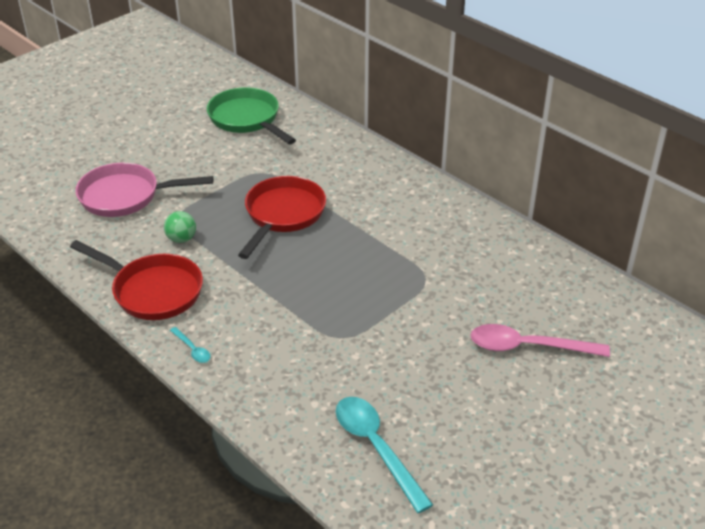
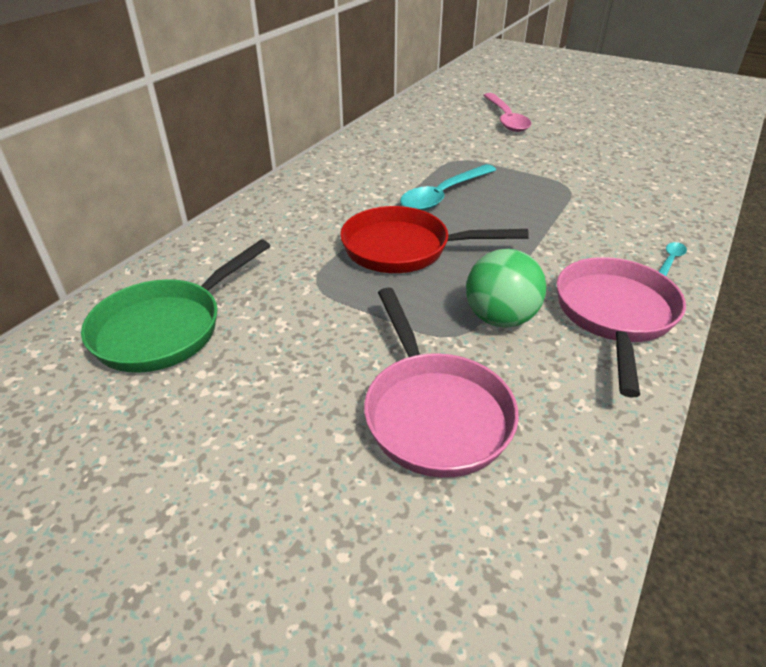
camera: 105 degrees left, 0 degrees up
(153, 291) = (614, 315): red pan -> pink pan
(181, 239) = (500, 318): green ball -> green ball, size x1.62
(376, 448) = (665, 158): turquoise spoon -> turquoise spoon (443, 195)

